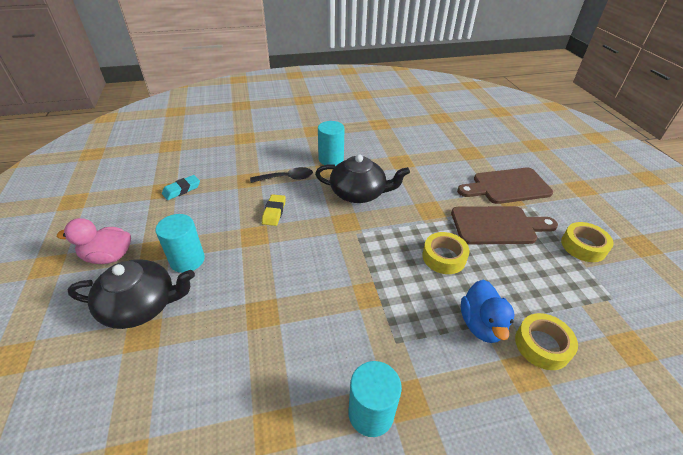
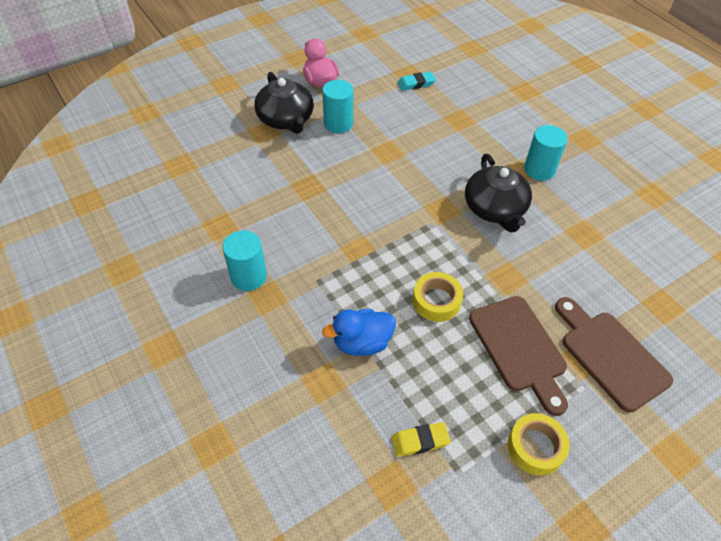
camera: 70 degrees right, 10 degrees up
(182, 190) = (416, 84): turquoise eraser -> turquoise eraser turned 45 degrees counterclockwise
(274, 212) = (424, 154): yellow eraser -> yellow eraser (420, 441)
(287, 178) = (480, 145): black spoon -> none
(542, 345) = (359, 396): yellow tape -> none

